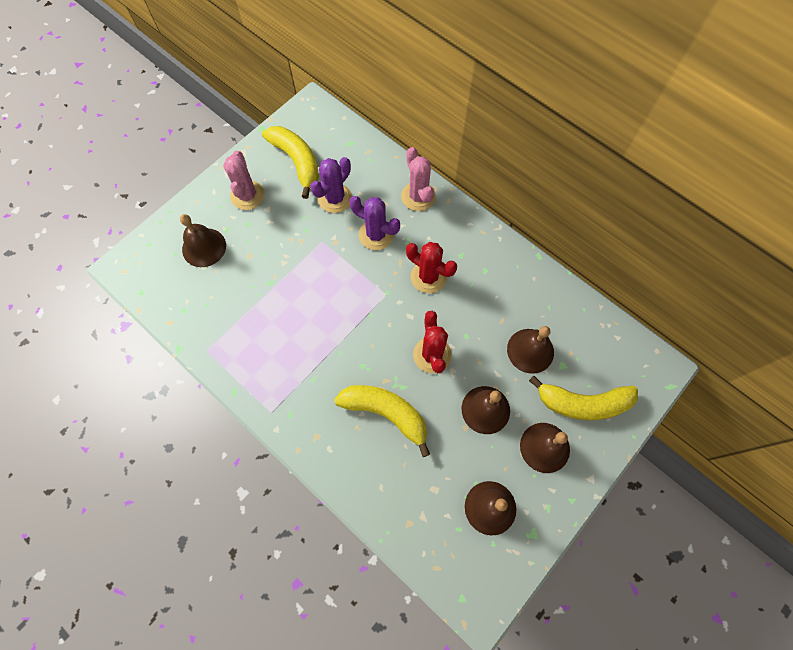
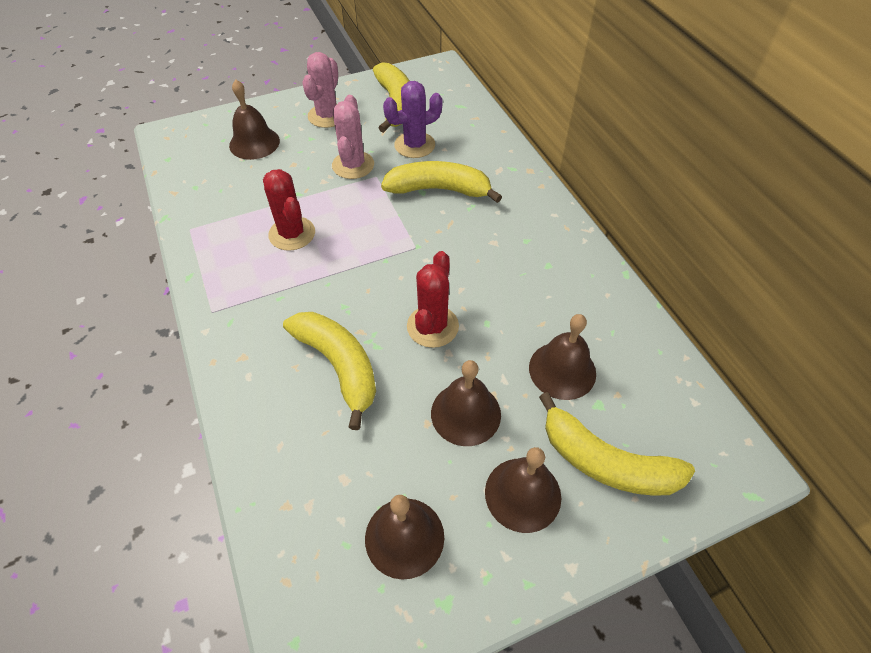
camera: 25 degrees right, 15 degrees down
(376, 235) = (439, 189): purple cactus -> yellow banana
(418, 196) = (508, 171): pink cactus -> pink cactus (353, 165)
(428, 277) = (475, 247): red cactus -> red cactus (292, 234)

